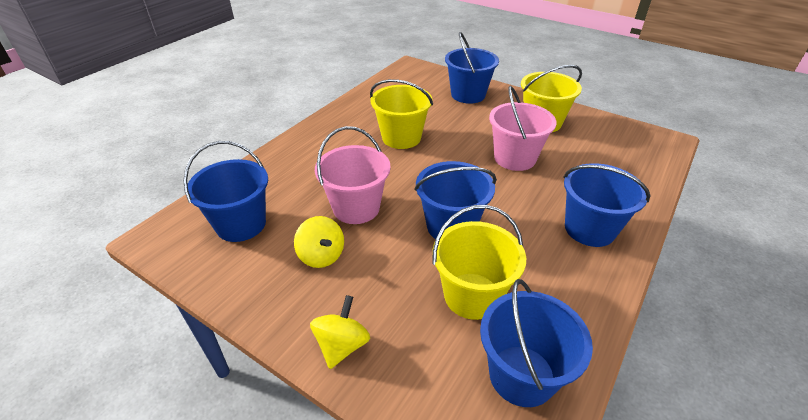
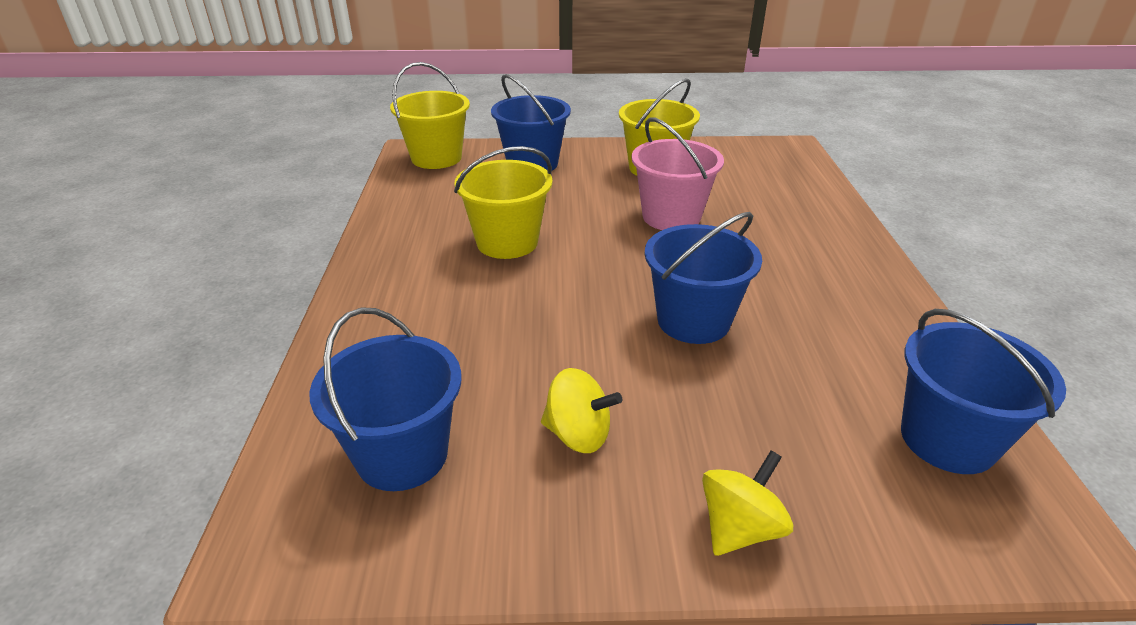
camera: 35 degrees left, 5 degrees down
(342, 345) = (740, 528): yellow spinning top -> yellow spinning top turned 60 degrees clockwise
(356, 208) = (551, 352): pink bucket -> none
(472, 295) = (806, 385): yellow bucket -> yellow bucket (436, 158)
(589, 229) = (829, 260): blue bucket -> none

